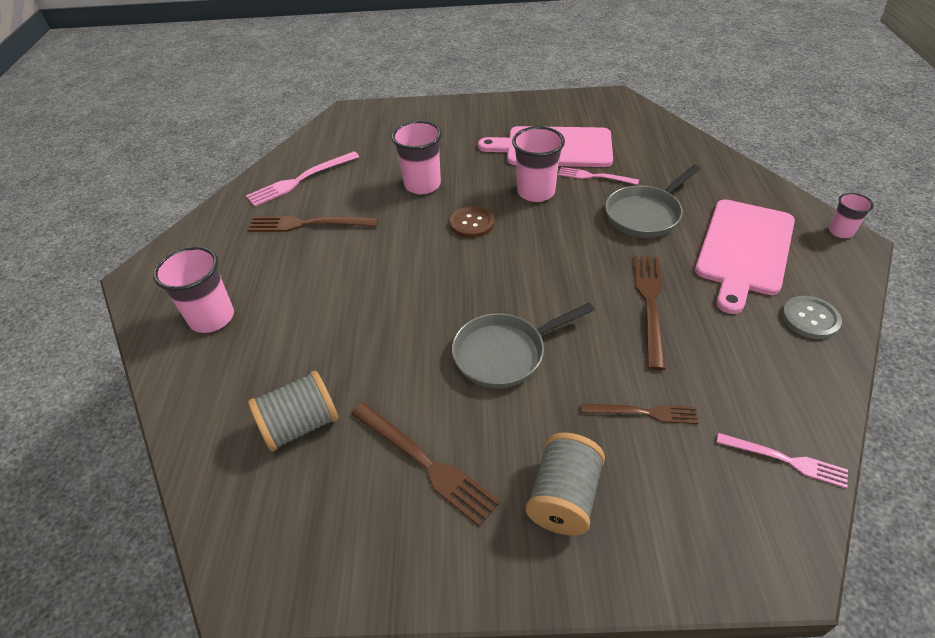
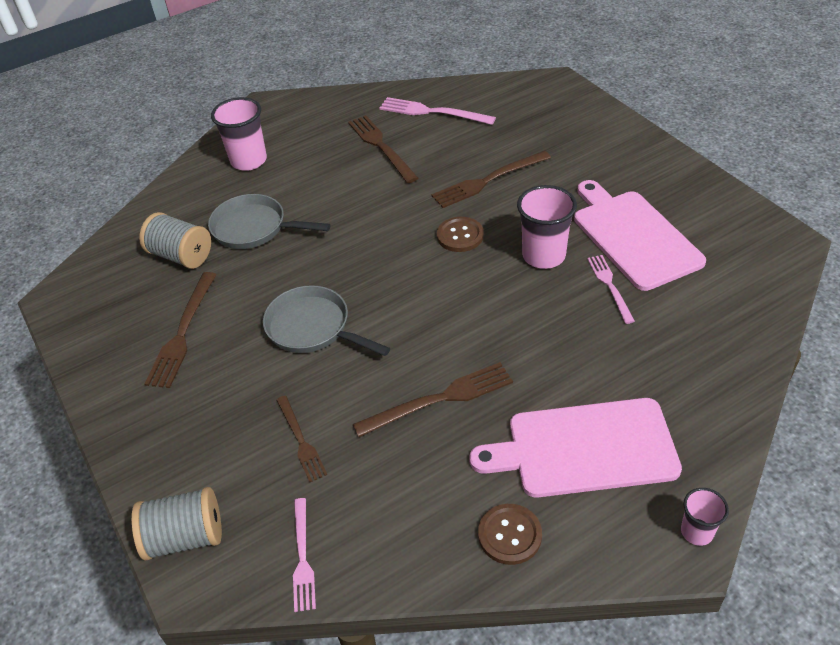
camera: 60 degrees right, 0 degrees up
(422, 185) = (488, 180): pink cup -> brown fork
(564, 497) = (191, 421): grey spool -> grey spool (185, 537)
(645, 214) = (578, 348): grey pan -> grey pan (254, 228)
(810, 319) = (509, 535): grey button -> brown button

